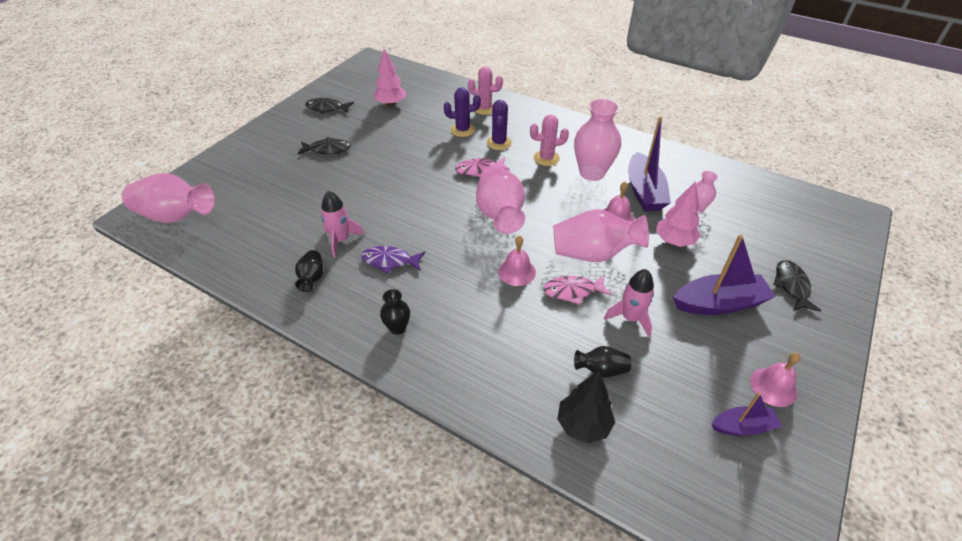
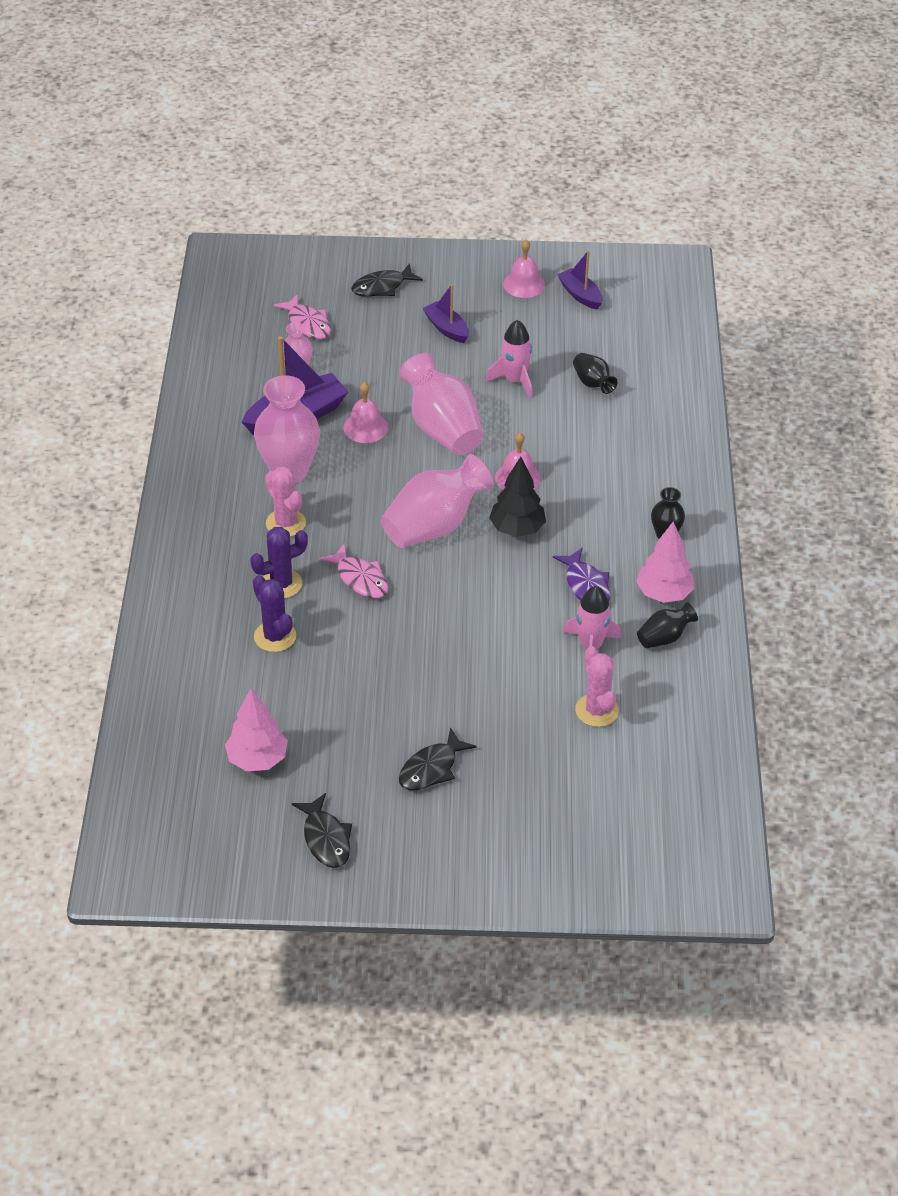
camera: 120 degrees left, 0 degrees up
(176, 216) = (688, 844): pink vase -> none
(327, 149) = (431, 768): black fish -> black fish turned 105 degrees counterclockwise
(485, 108) = (197, 636): pink cactus -> pink cactus (596, 710)
(572, 291) = (511, 428): pink fish -> pink fish (308, 323)
(583, 425) = (657, 379): black tree -> black tree (517, 529)
(674, 241) = (373, 375): pink tree -> pink tree (664, 594)
(719, 303) = (446, 328): purple boat -> purple boat, size x0.58

